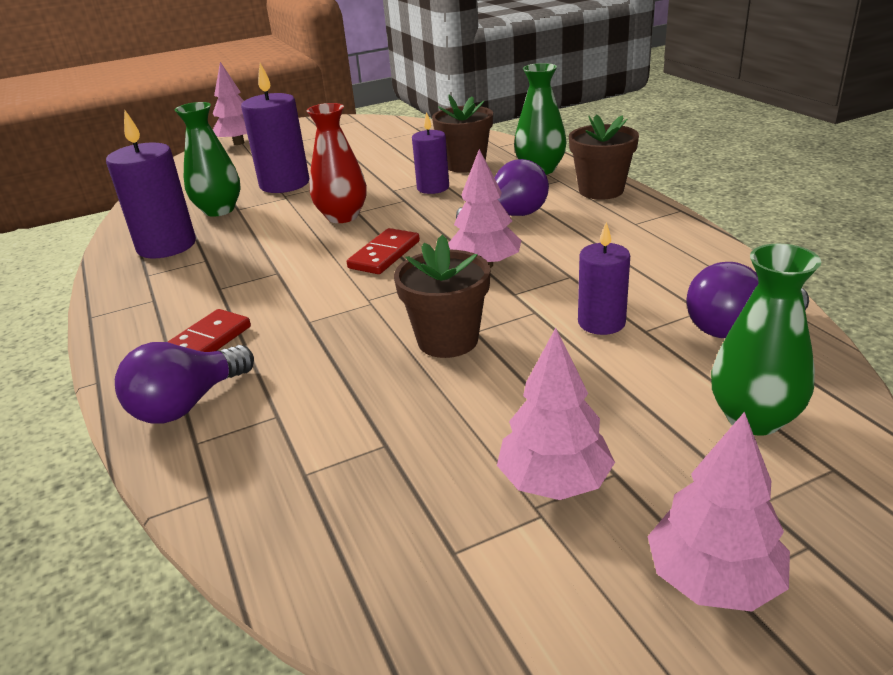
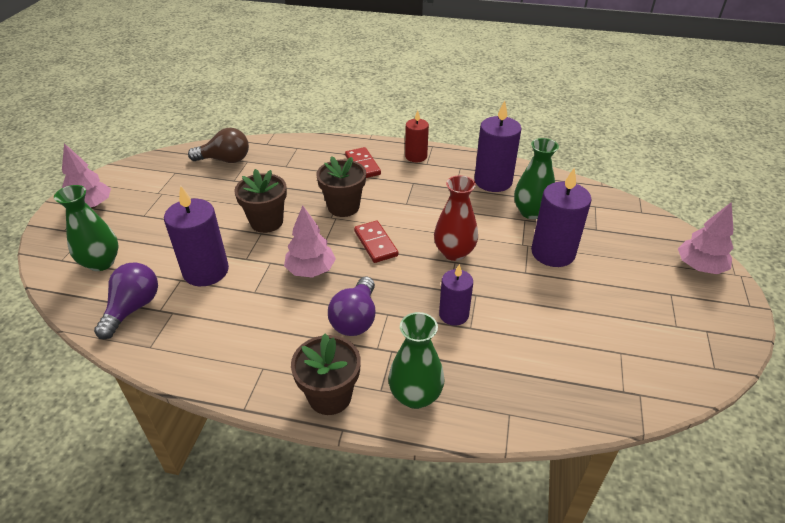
camera: 125 degrees right, 10 degrees up
(137, 315) = (416, 156): none -> red candle
(187, 404) = (322, 151): purple light bulb -> none
(329, 508) = (225, 160): none -> brown light bulb
(465, 165) = (482, 360): brown flower pot -> brown flower pot (343, 207)
(554, 482) = (162, 202): pink tree -> none
(601, 322) = (206, 271): purple candle -> purple candle, size x1.62

